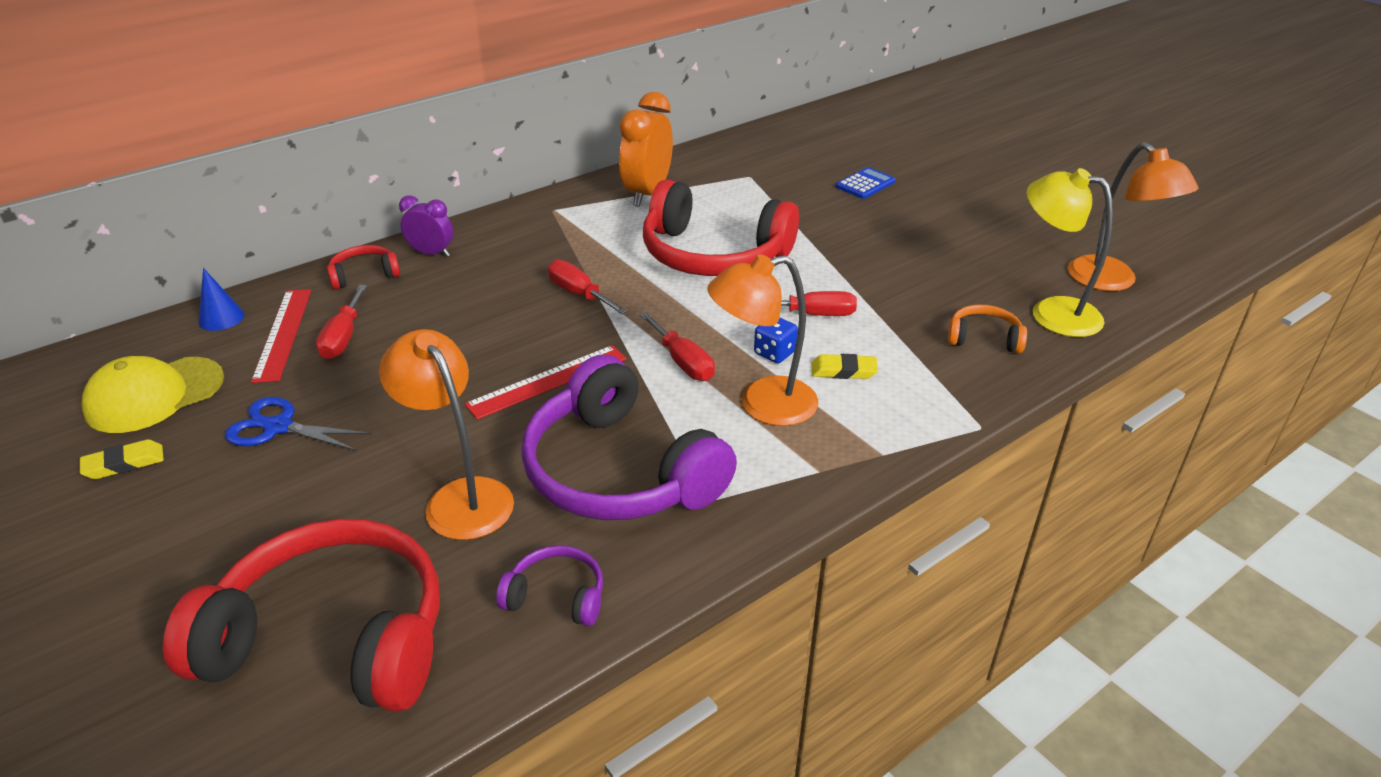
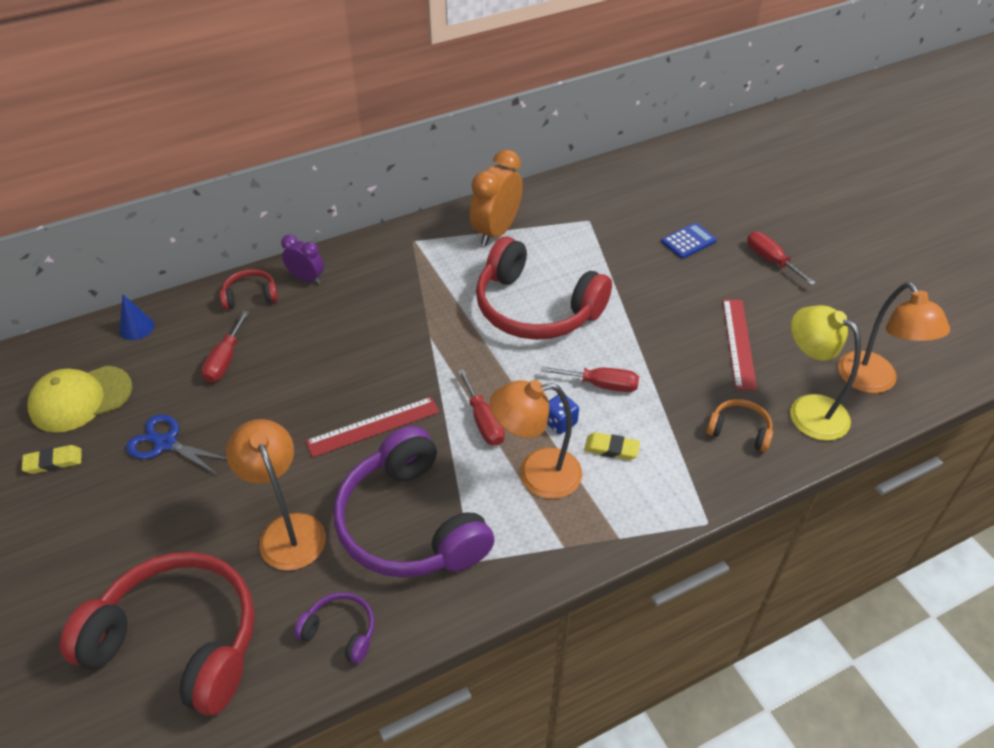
camera: 10 degrees right, 10 degrees up
(283, 333) = (180, 350): red ruler -> red ruler (738, 343)
(579, 294) = (416, 338): red screwdriver -> red screwdriver (771, 260)

